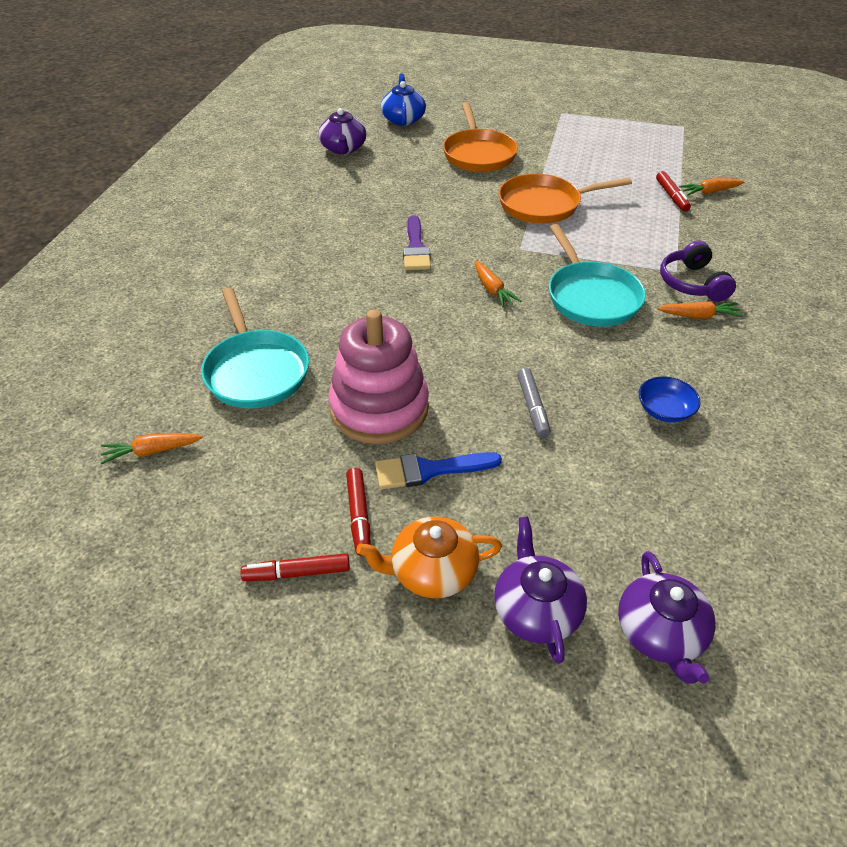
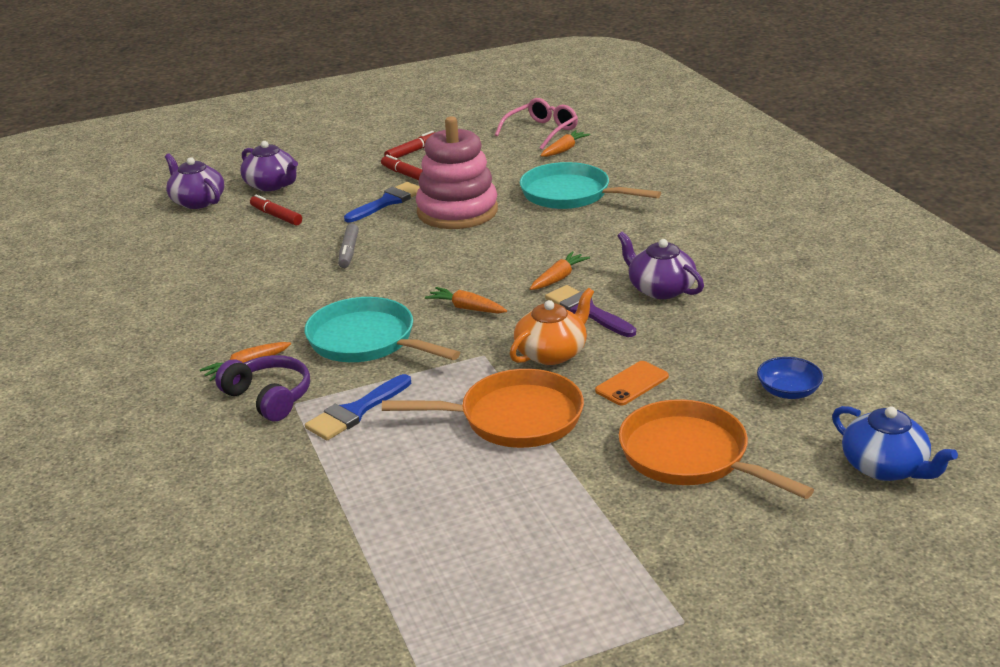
camera: 145 degrees right, 15 degrees down
(112, 511) = (541, 131): none -> pink glasses
(343, 148) = (860, 380): purple teapot -> purple teapot (660, 289)
(432, 571) = (341, 175): orange teapot -> orange teapot (552, 353)
(456, 194) = (632, 384): none -> orange phone
(532, 407) = (349, 251): grey marker -> grey marker turned 135 degrees counterclockwise
(544, 205) = (514, 418): orange pan -> orange pan turned 45 degrees clockwise
(637, 248) = (356, 411): none -> blue brush
(664, 410) = (244, 287): blue bowl -> blue bowl (788, 391)
(671, 196) = (359, 511): red marker -> red marker (276, 216)
(709, 192) = (307, 547): orange carrot -> orange carrot (558, 278)

